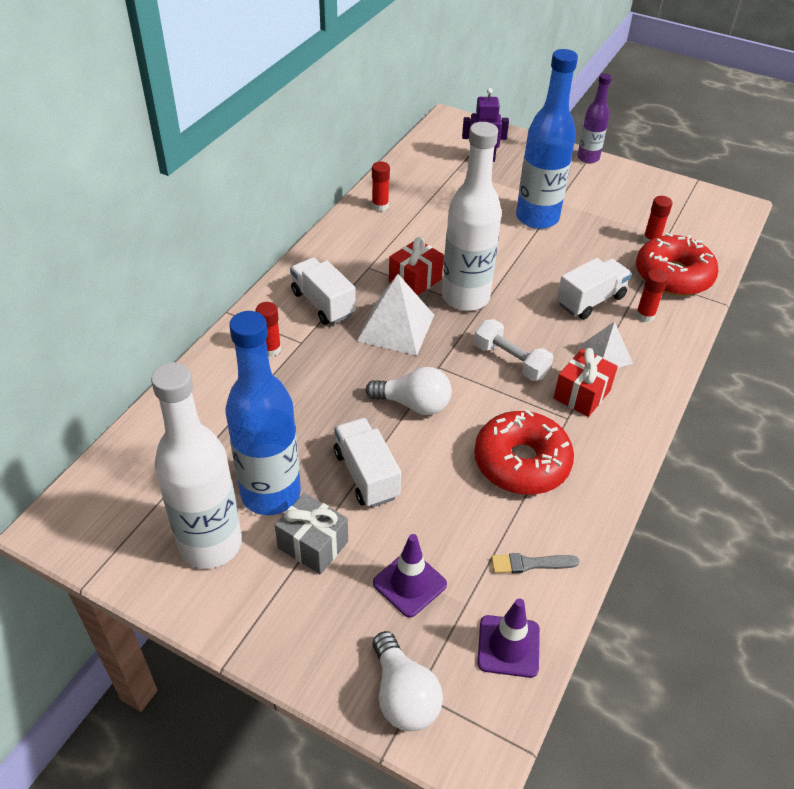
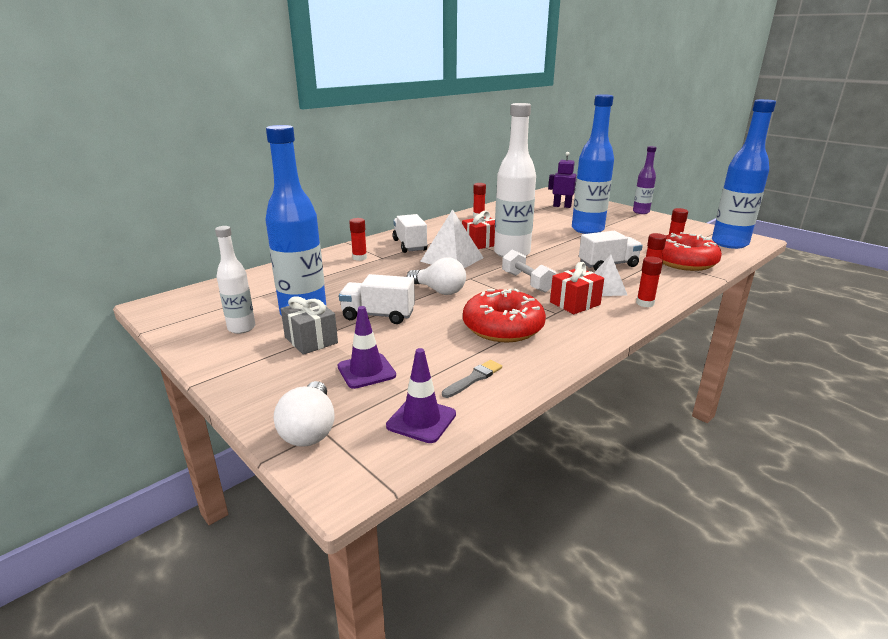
camera: 20 degrees right, 20 degrees down
(210, 544) = (241, 328): white bottle -> white bottle, size x0.56
(366, 475) = (378, 315): white truck -> white truck turned 75 degrees counterclockwise
(530, 564) = (474, 378): grey brush -> grey brush turned 120 degrees clockwise
(656, 376) = (645, 303): none -> red glue stick
(712, 221) = (729, 243): none -> blue bottle

